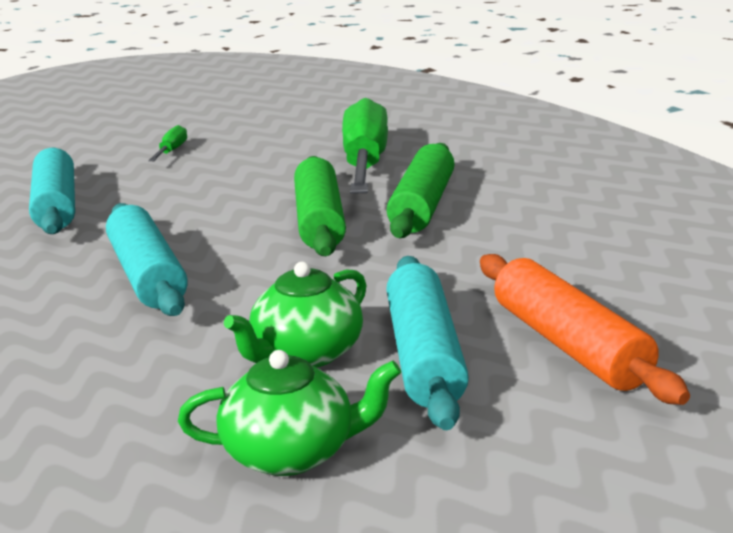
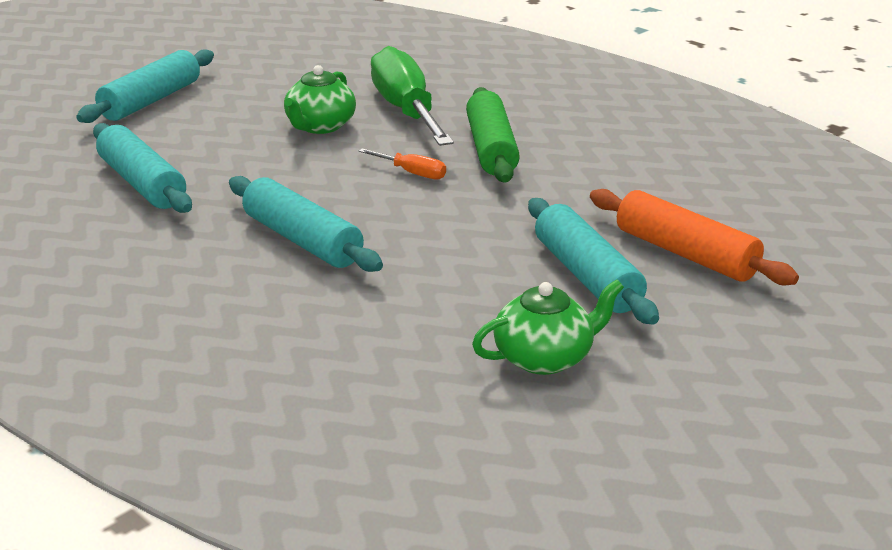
camera: 20 degrees left, 5 degrees up
(139, 137) = (151, 101): none -> turquoise rolling pin
(171, 151) = (202, 114): green screwdriver -> none
(306, 354) = (496, 287): green teapot -> green teapot (320, 126)
(319, 221) = (412, 173): green rolling pin -> orange screwdriver

